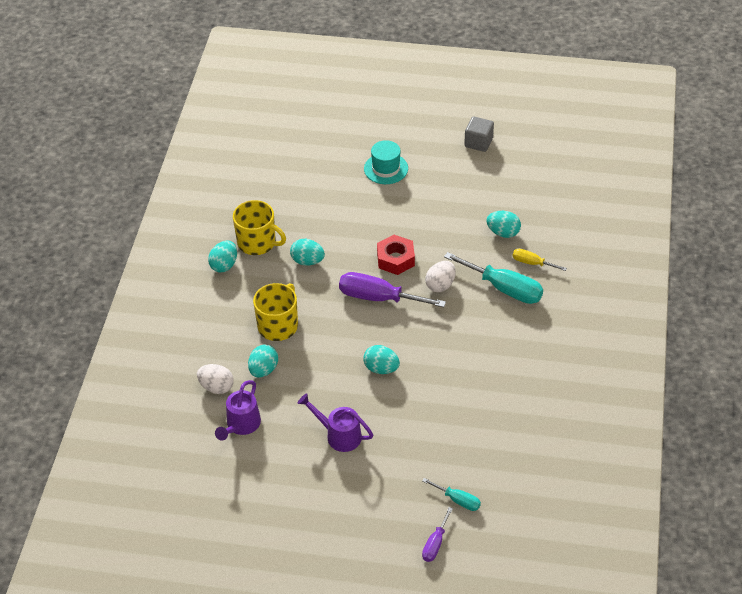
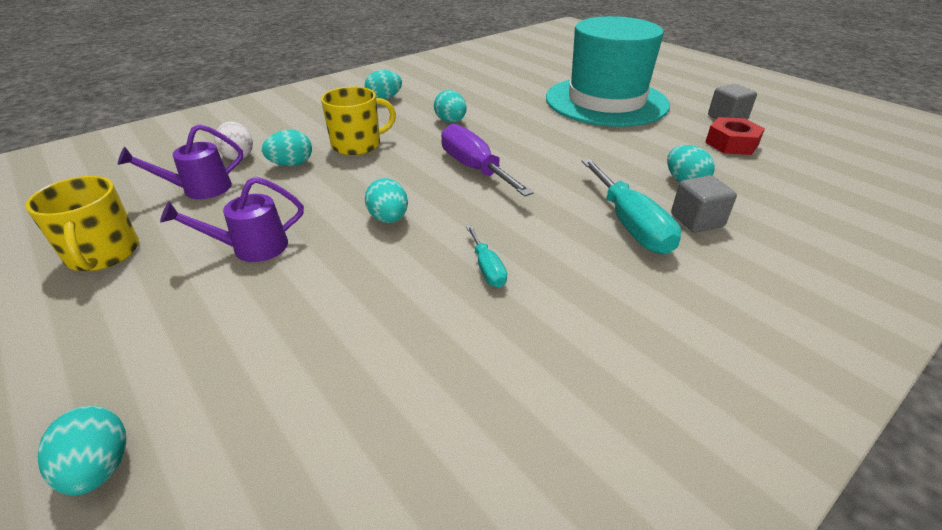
camera: 40 degrees right, 10 degrees down
(257, 242) = (430, 98): yellow mug -> yellow mug (103, 254)
(339, 435) = (251, 248): purple watering can -> purple watering can turned 90 degrees counterclockwise
(386, 168) = (606, 101): turquoise hat -> turquoise hat, size x2.43
(395, 259) = (533, 152): red nut -> red nut (731, 143)
(435, 544) = (100, 468): purple screwdriver -> turquoise egg
(440, 285) = (554, 188): white egg -> none
(458, 500) = (231, 425): turquoise screwdriver -> turquoise screwdriver (487, 268)
(532, 263) = (697, 220): yellow screwdriver -> grey cube

